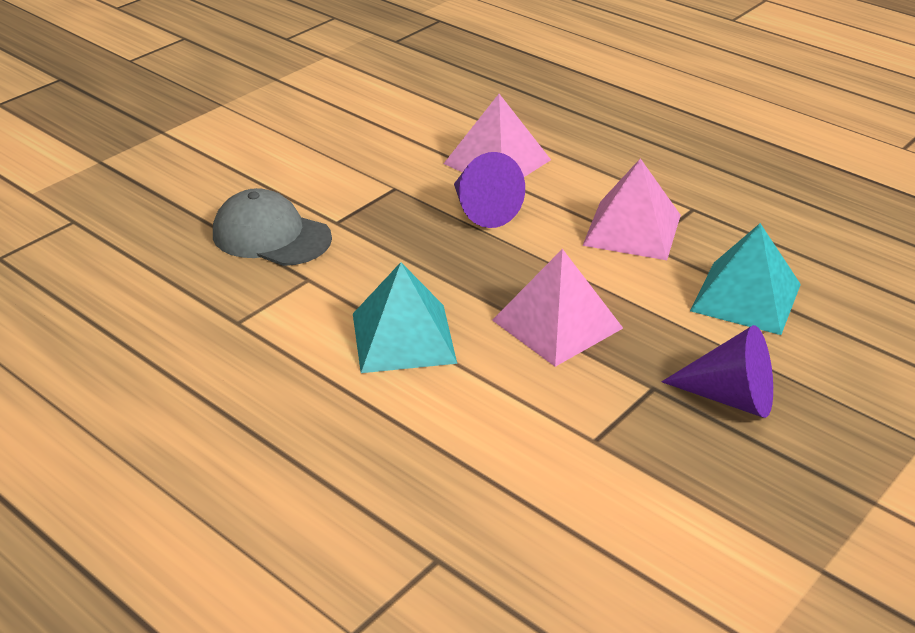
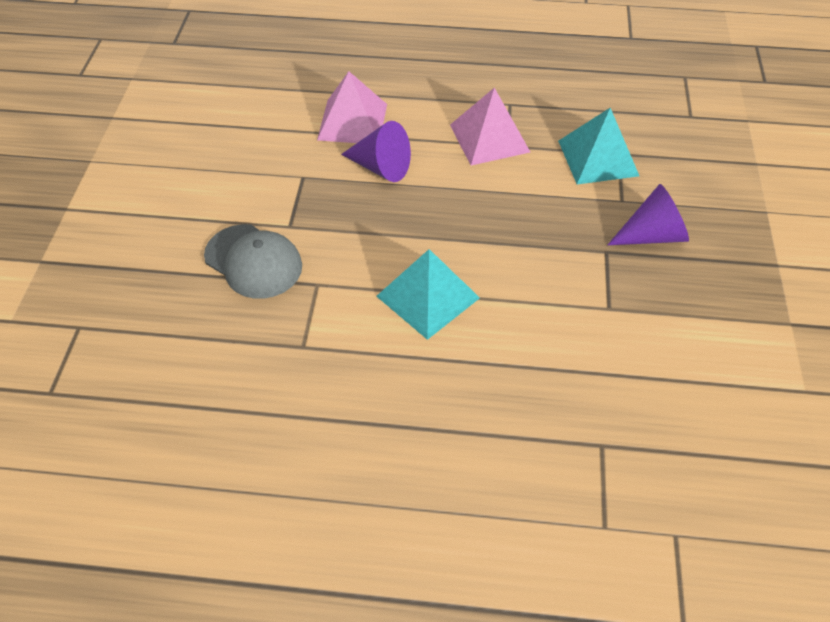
camera: 35 degrees left, 15 degrees up
(271, 236) = (253, 261): grey cap -> grey cap turned 135 degrees counterclockwise
(557, 324) = (511, 234): pink pyramid -> none

